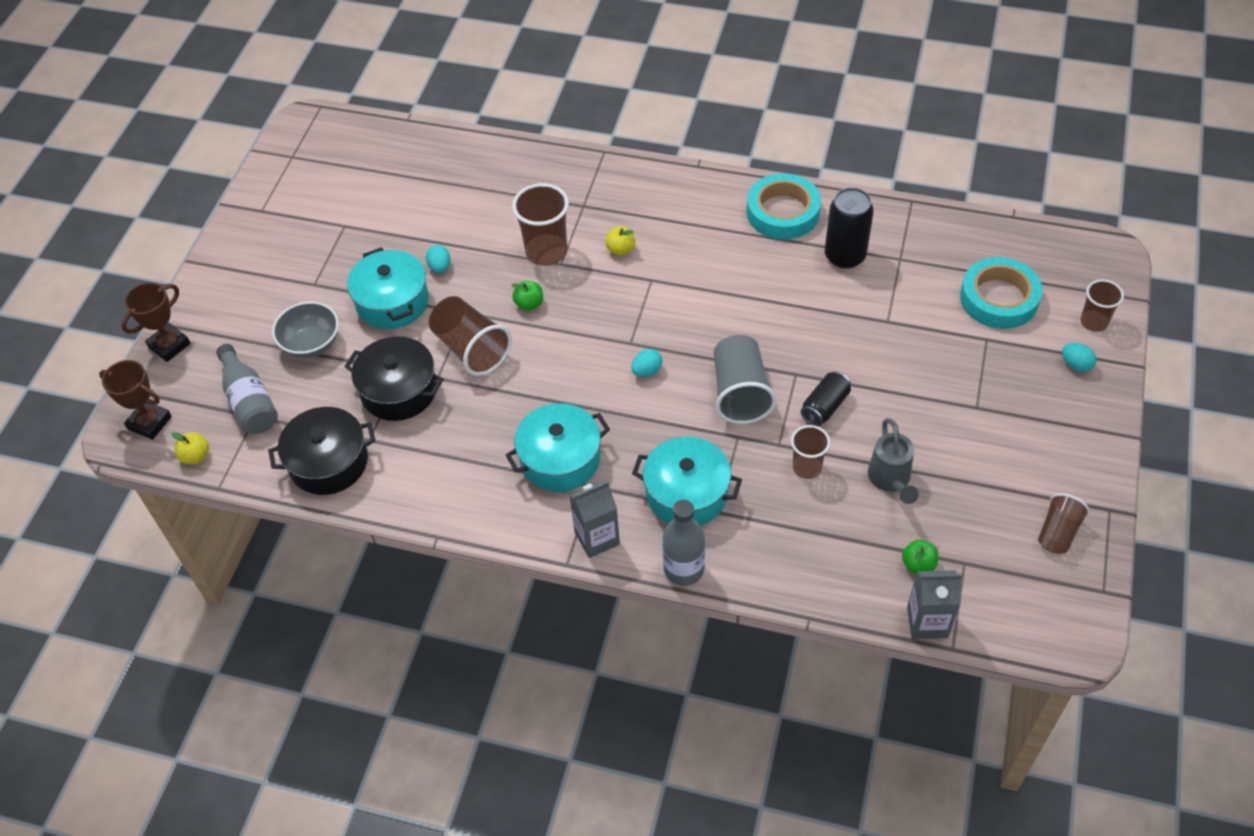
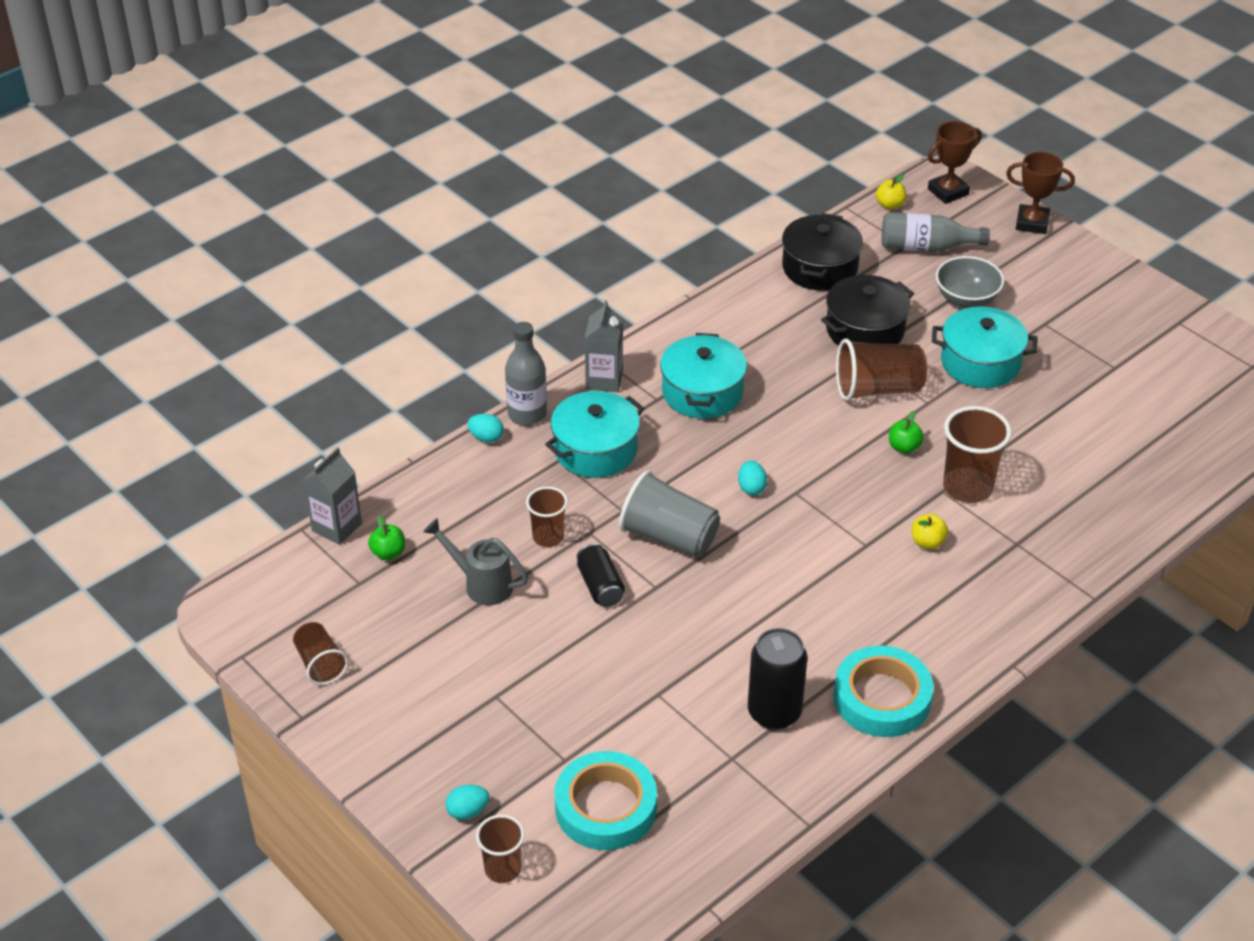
camera: 120 degrees right, 10 degrees down
(169, 345) = (1032, 223): brown trophy -> brown trophy turned 60 degrees counterclockwise
(440, 267) = (1004, 408): turquoise egg -> turquoise egg (486, 438)

